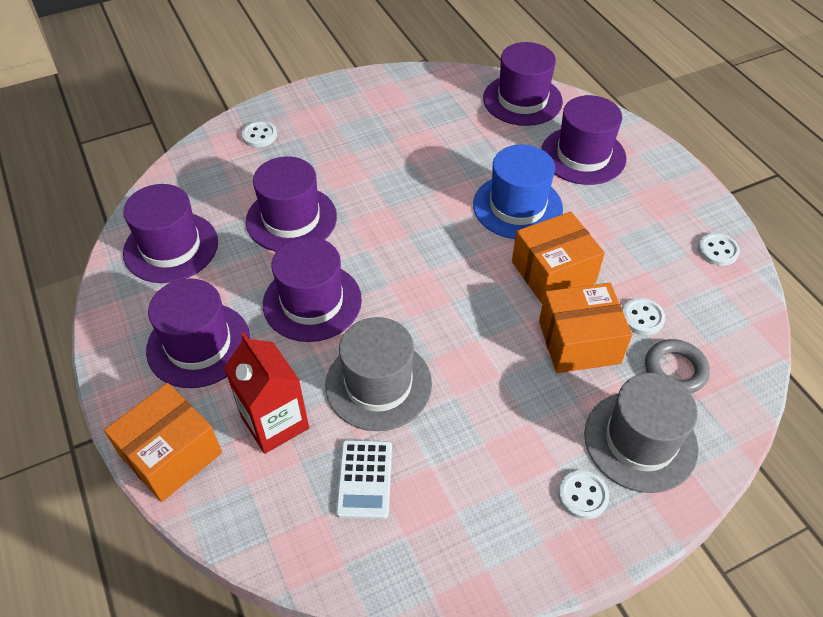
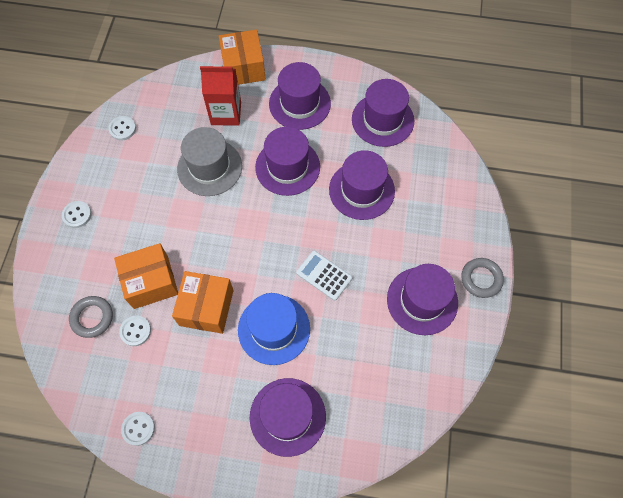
camera: 125 degrees right, 15 degrees up
(259, 135) = (458, 212): white button -> white button (122, 129)
(324, 94) = (481, 279): none -> grey ring
(364, 479) = (166, 132): white calculator -> white calculator (324, 275)
(522, 100) = (380, 422): purple hat -> purple hat (422, 300)
(579, 342) = (151, 282): orange box -> orange box turned 45 degrees clockwise
(640, 441) = (75, 263): grey hat -> none

